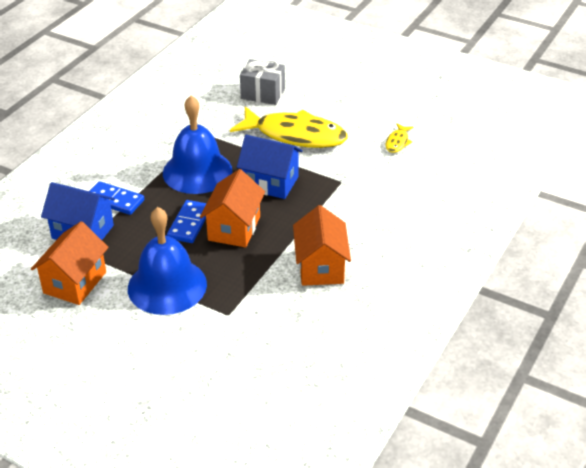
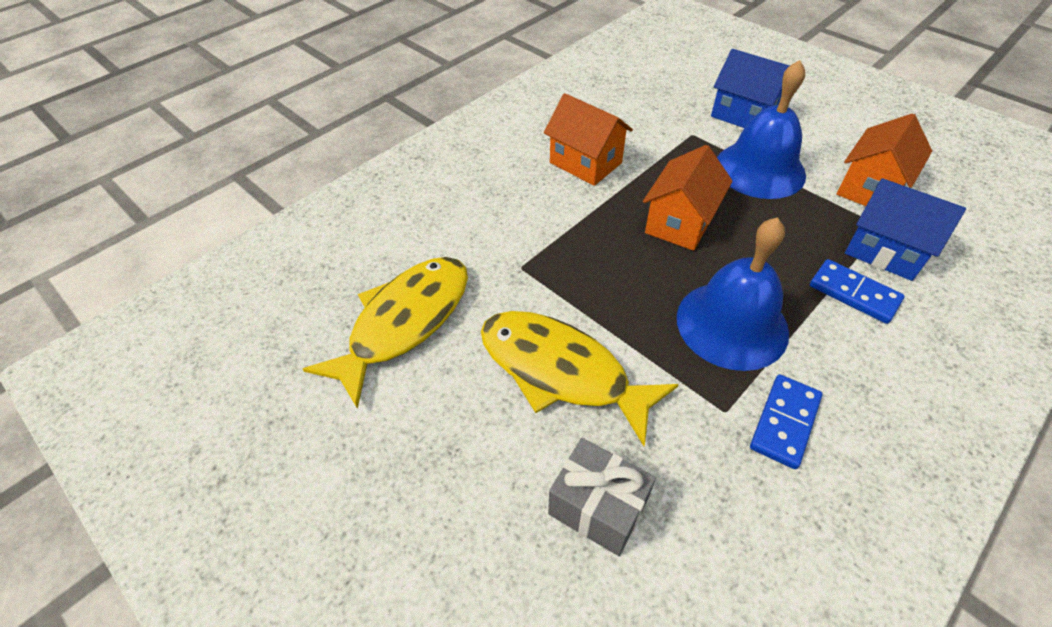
camera: 165 degrees left, 10 degrees up
(189, 223) = (739, 239): blue domino -> blue domino (784, 422)
(270, 183) = (621, 283): blue house -> blue house (743, 114)
(321, 267) = (585, 163): orange house -> orange house turned 60 degrees counterclockwise
(397, 142) = (404, 322): yellow fish -> yellow fish, size x2.38

